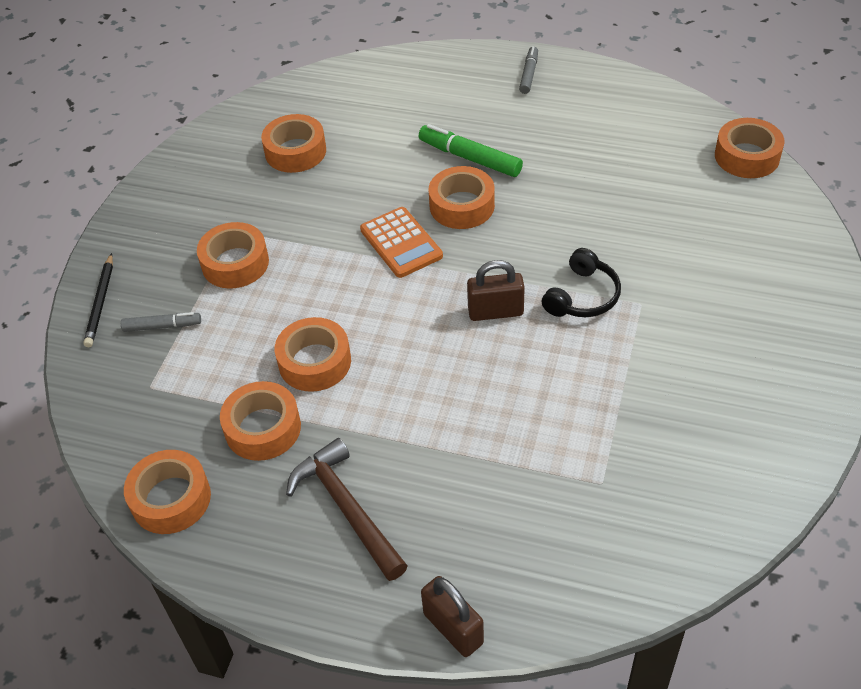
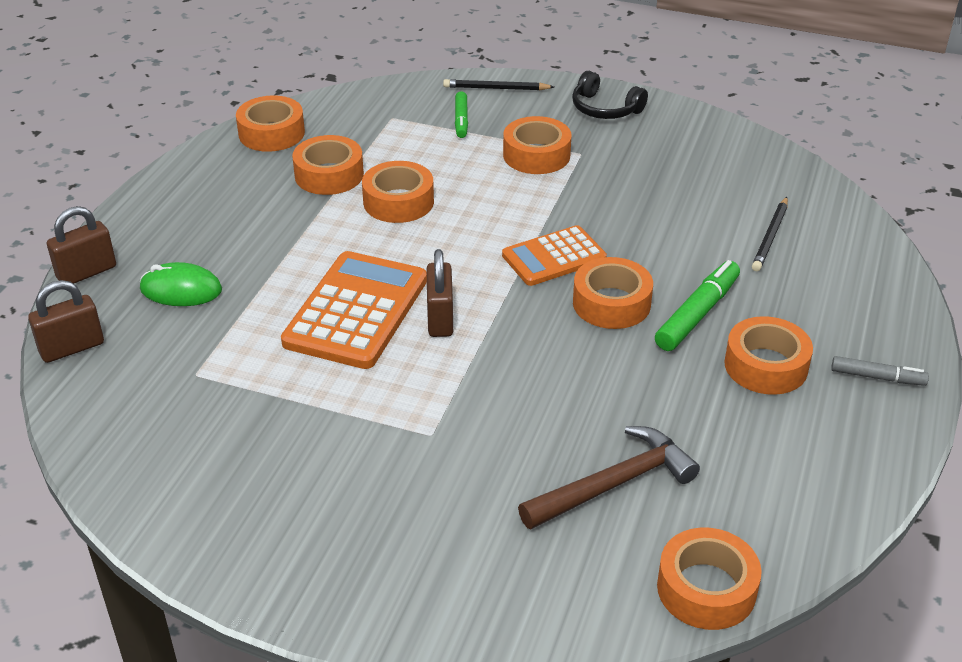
camera: 90 degrees right, 10 degrees down
(162, 326) = (461, 120): grey marker -> green marker
(295, 151) = (706, 188): orange tape -> orange tape (766, 366)
(347, 508) = (228, 219): brown hammer -> brown hammer (614, 484)
(366, 117) = (770, 237): none -> black pencil
(475, 525) = (181, 289): none -> green mouse
(492, 373) = (356, 311): none -> orange calculator
(582, 296) = (451, 387): black headphones -> black headphones (604, 109)
(582, 605) = (72, 348): none -> brown padlock

